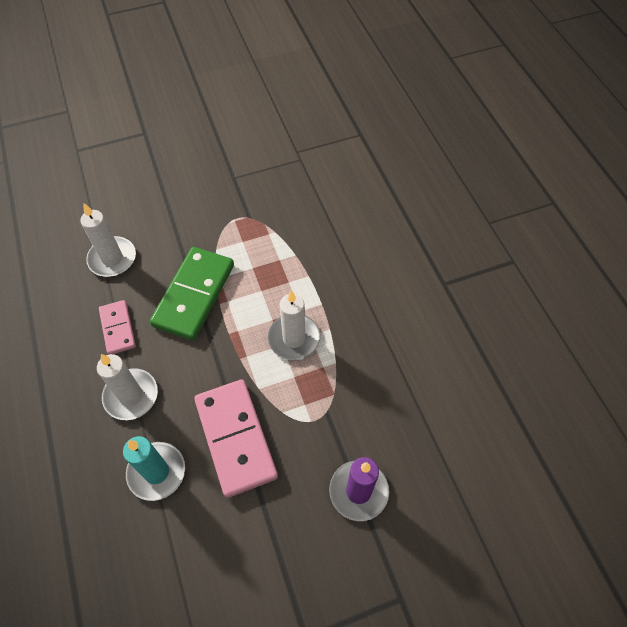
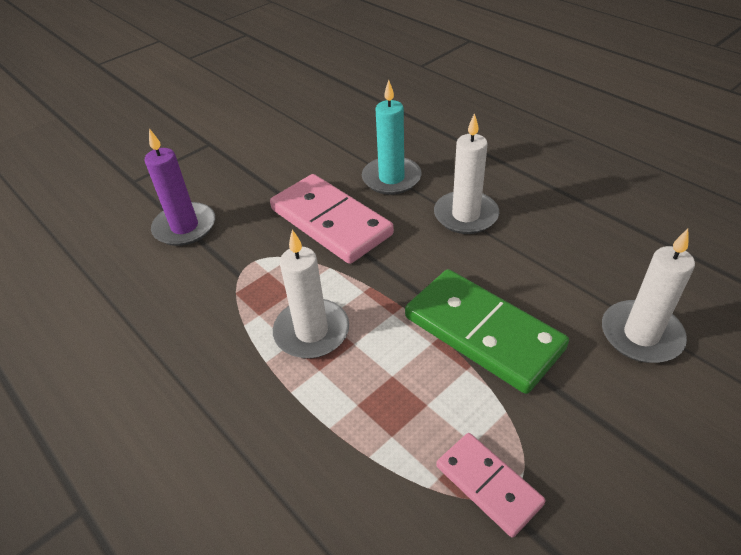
camera: 160 degrees right, 15 degrees down
(117, 328) = (542, 262): pink domino -> pink domino (488, 485)
(194, 295) = (482, 333): green domino -> green domino turned 45 degrees counterclockwise

